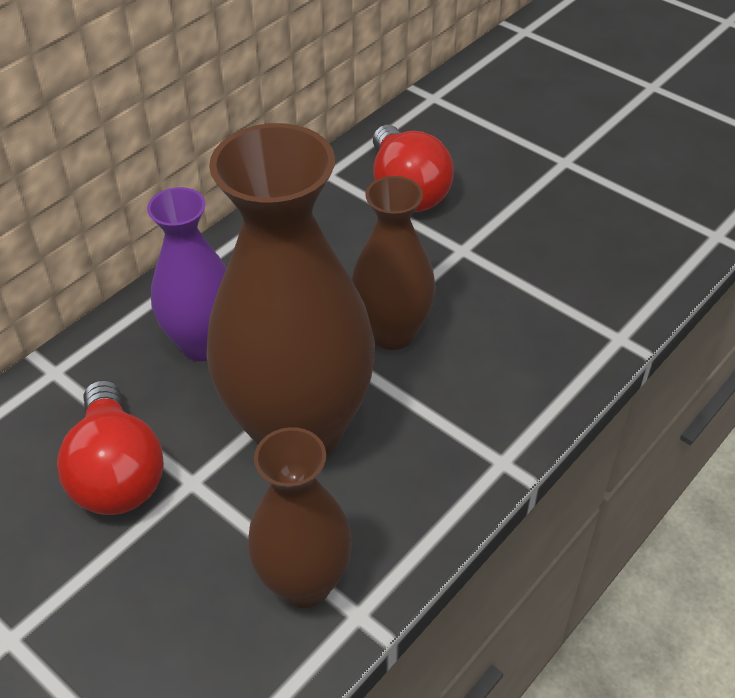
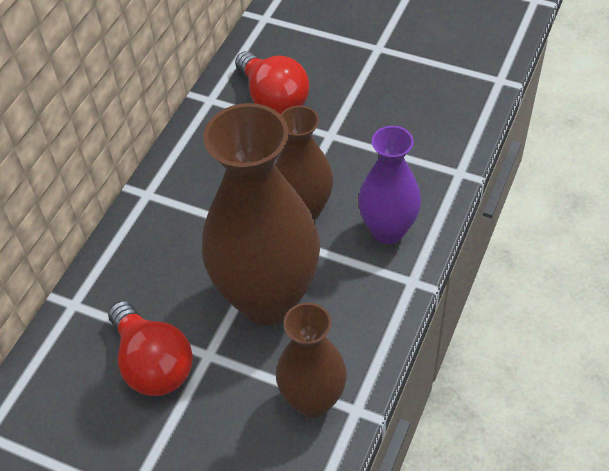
camera: 15 degrees left, 5 degrees up
(203, 344) = (173, 254): purple vase -> purple vase (388, 230)

